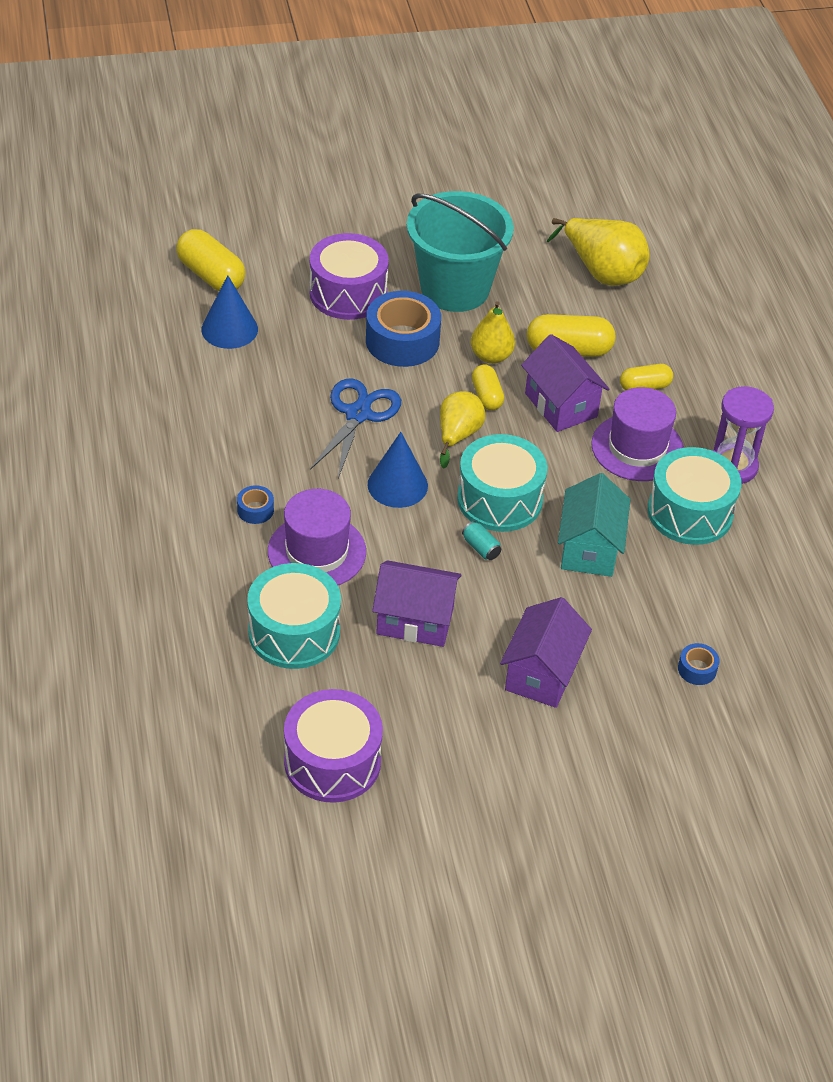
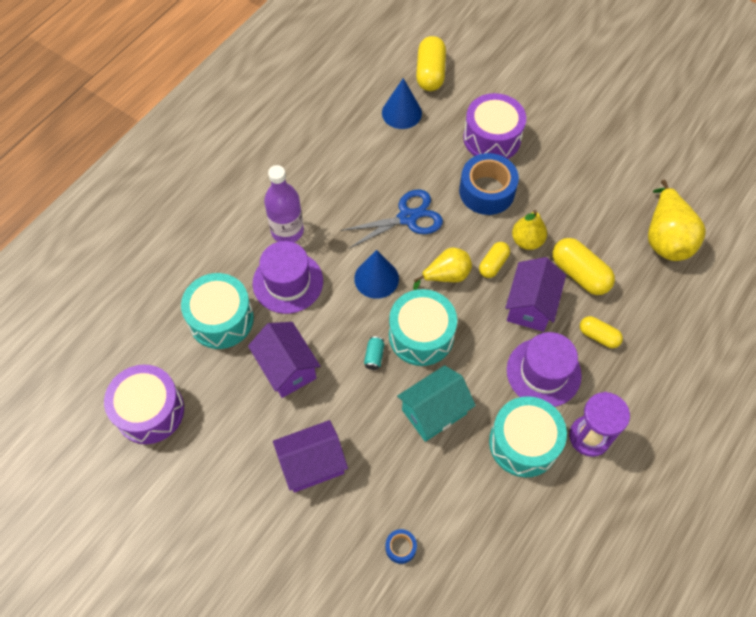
camera: 50 degrees right, 15 degrees up
(255, 510) = (287, 231): blue tape -> purple bottle
(455, 288) = (558, 181): turquoise bucket -> none

